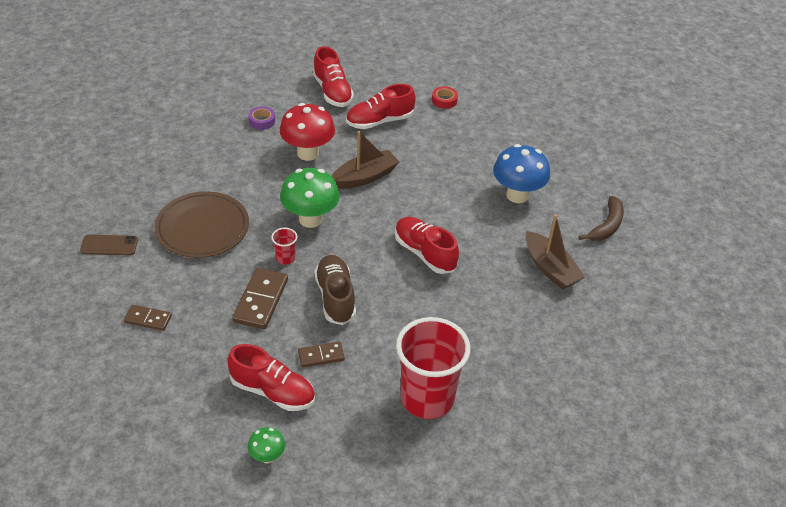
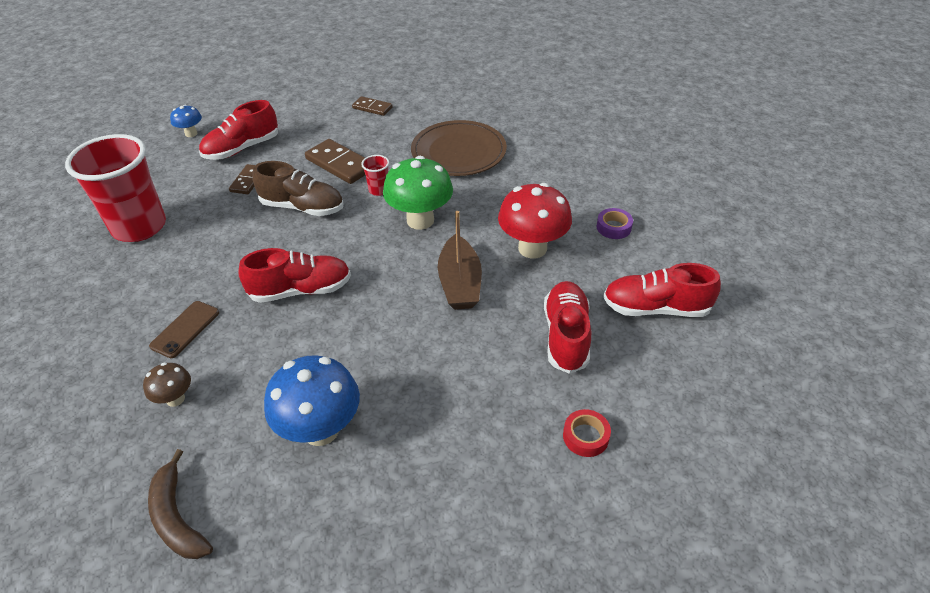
camera: 120 degrees right, 0 degrees up
(109, 245) = (472, 103): brown phone -> brown phone (185, 329)
(148, 319) = (372, 108): brown domino -> brown domino turned 75 degrees clockwise
(267, 456) = (191, 134): green mushroom -> blue mushroom
(550, 268) = (175, 399): brown boat -> brown mushroom

